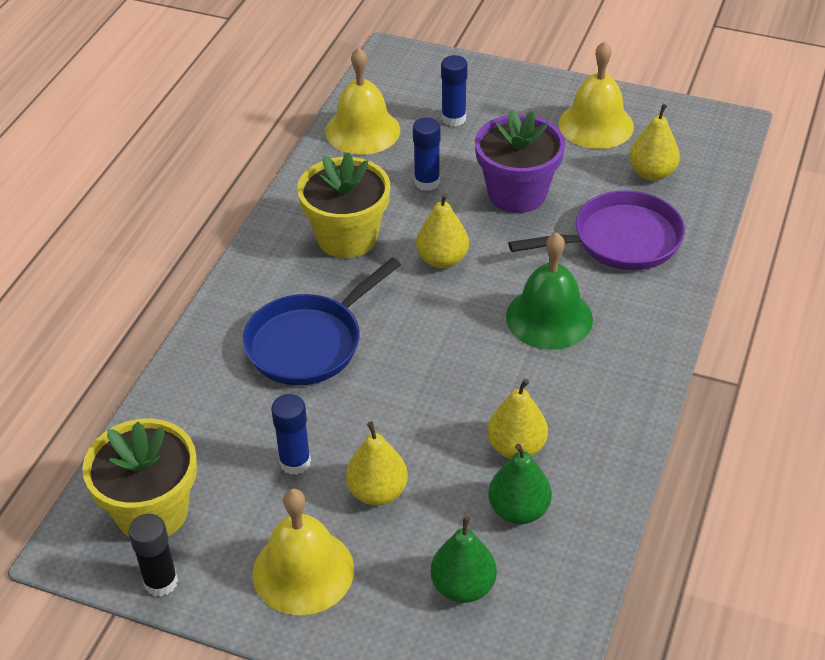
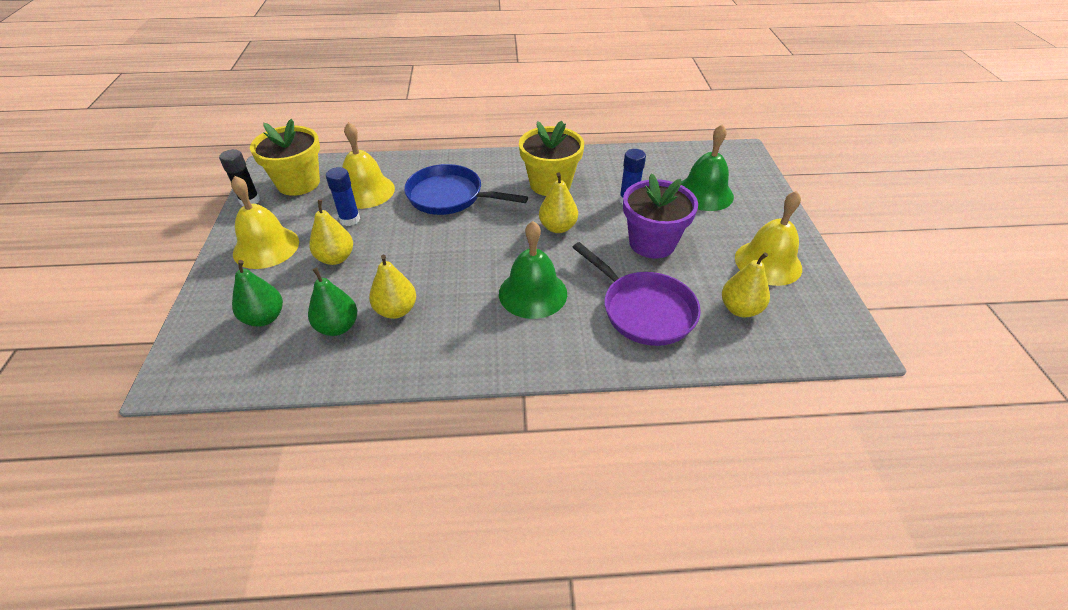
camera: 65 degrees right, 0 degrees up
(362, 130) = (655, 161): yellow bell -> yellow bell (365, 191)
(453, 118) = (704, 193): blue glue stick -> green bell

